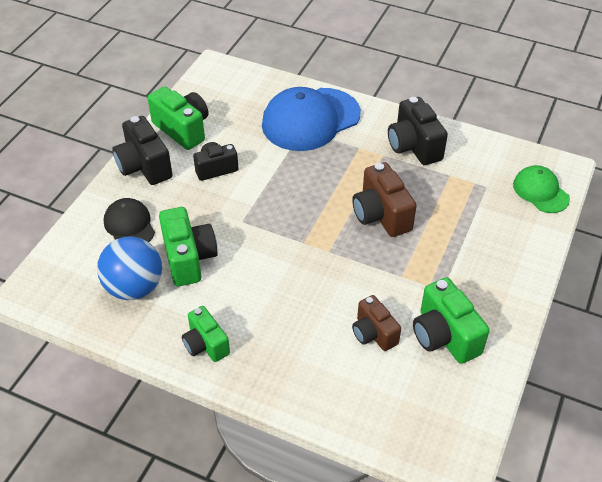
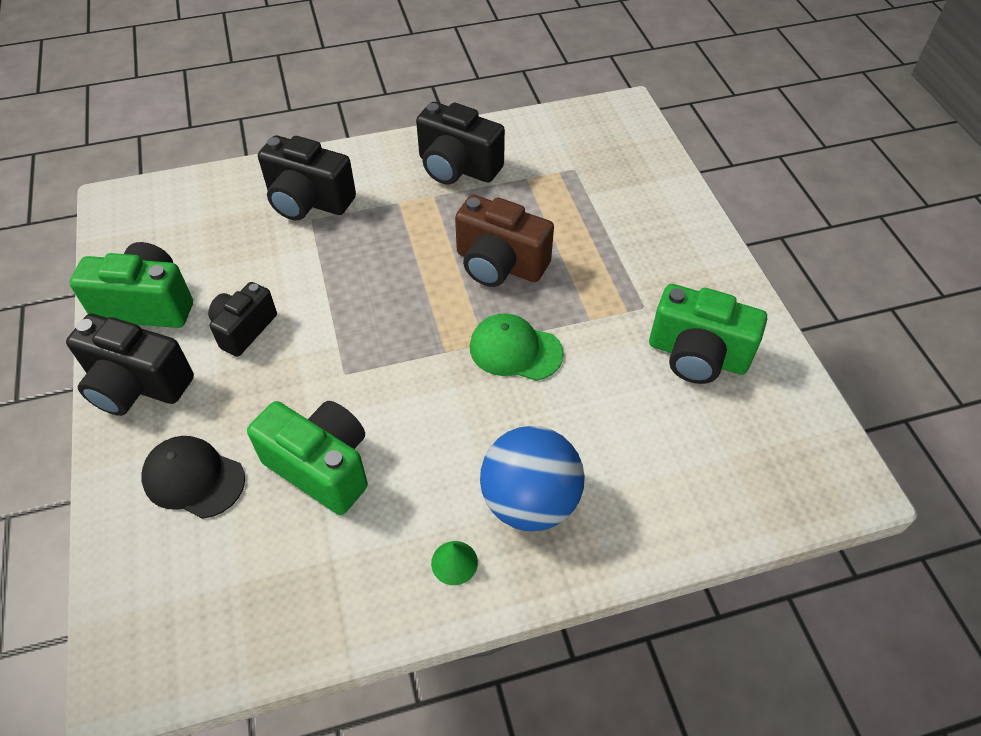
camera: 40 degrees left, 5 degrees up
(134, 287) = (284, 558): blue ball -> blue ball (530, 501)
(205, 344) = (454, 562): green camera -> green cone
(310, 119) = (308, 201): blue cap -> black camera
(373, 333) = (627, 404): brown camera -> none
(540, 191) = (629, 144): green cap -> green cap (515, 350)

